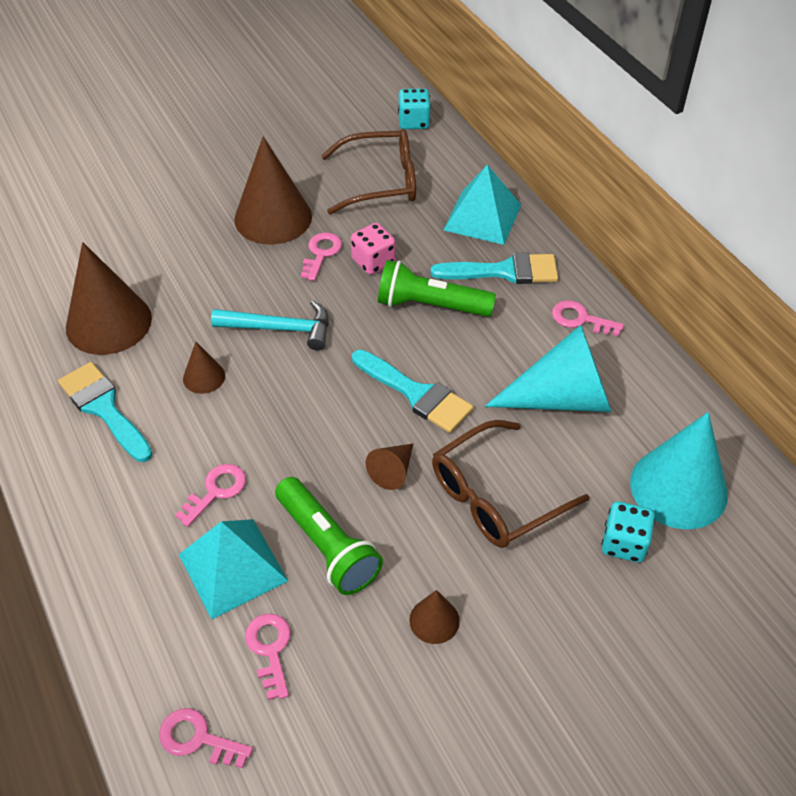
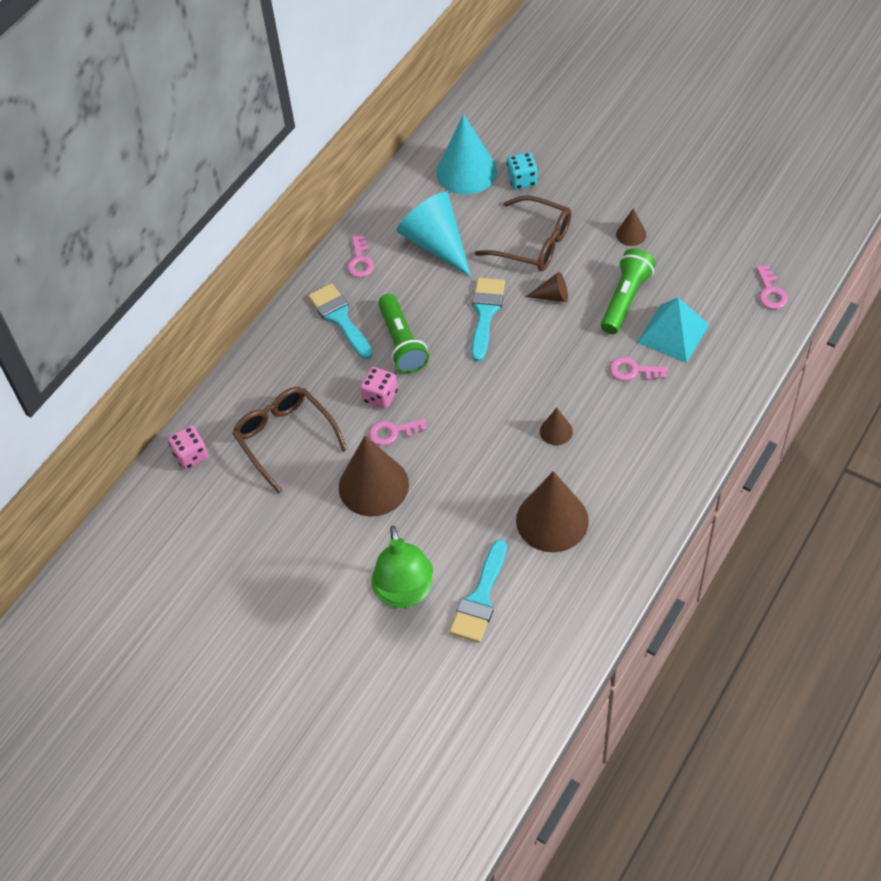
camera: 115 degrees left, 5 degrees up
(104, 408) = (623, 469): turquoise brush -> turquoise brush (480, 598)
(145, 195) = (404, 593): none -> green lamp
(270, 650) = (703, 290): pink key -> none
(281, 329) = (483, 414): turquoise hammer -> none
(414, 122) = (191, 456): turquoise dice -> pink dice
(482, 217) = (288, 356): turquoise pyramid -> none

